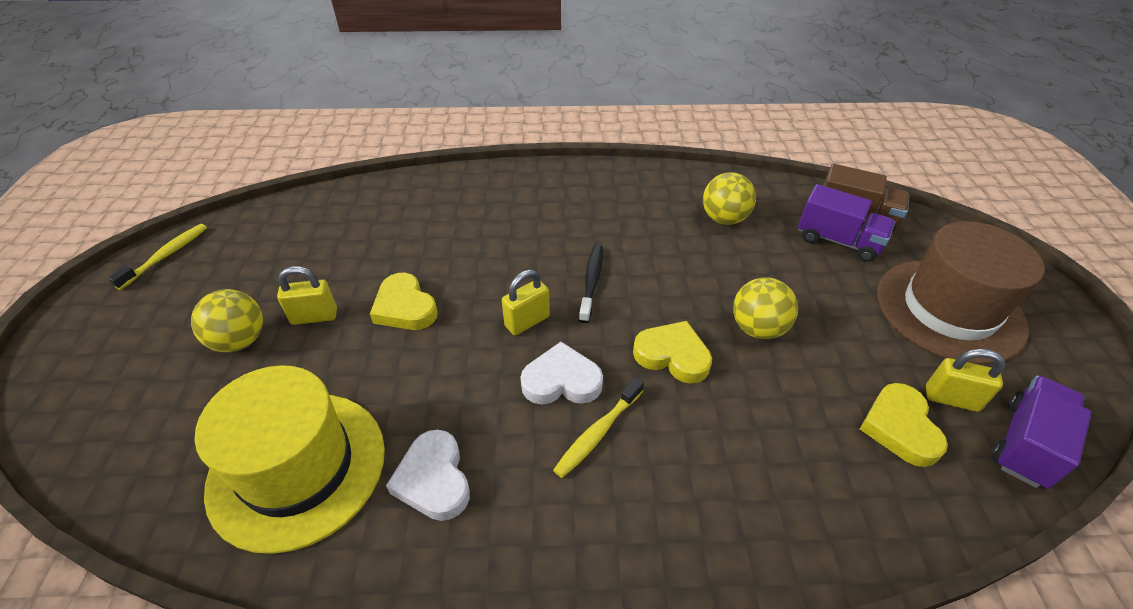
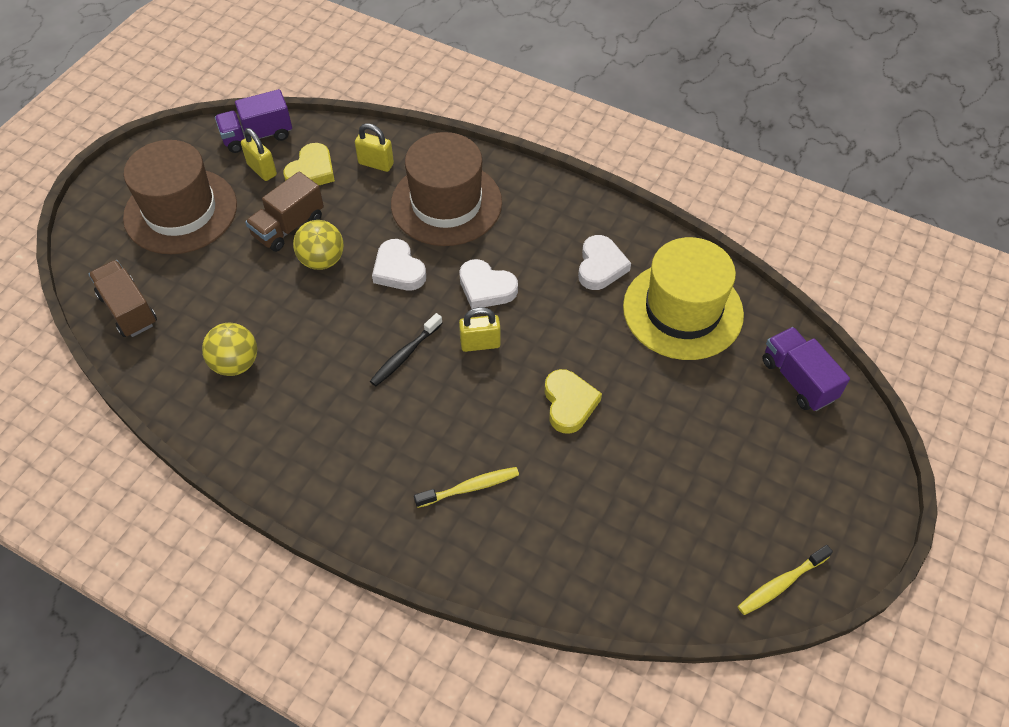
camera: 150 degrees left, 10 degrees up
(240, 340) = (712, 434): yellow ball -> none
(314, 316) = (647, 430): yellow padlock -> yellow padlock (376, 164)
(597, 433) = (487, 247): yellow toothbrush -> yellow toothbrush (470, 487)
(672, 355) = (398, 270): yellow heart -> white heart
(698, 471) = (446, 203): none -> brown hat
(833, 346) = (288, 226): none -> brown truck
(838, 241) = (175, 295): purple truck -> purple truck (798, 379)

